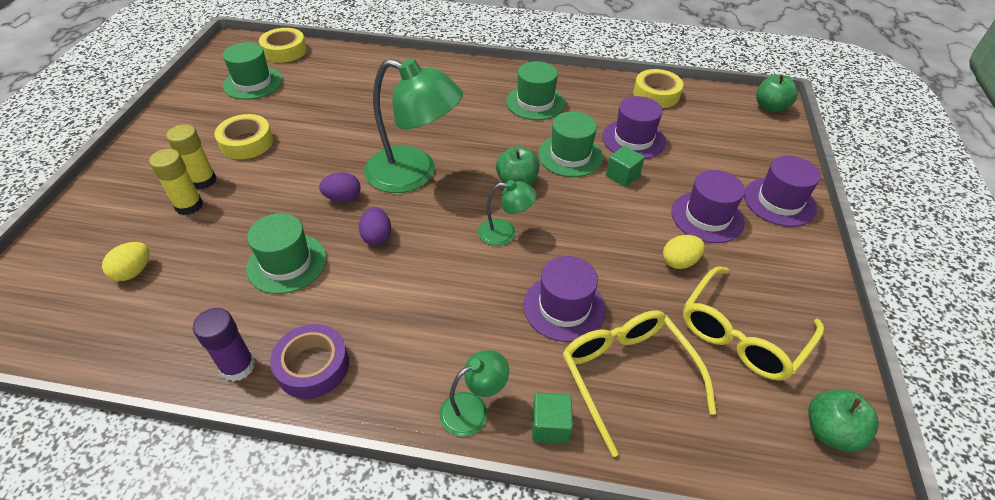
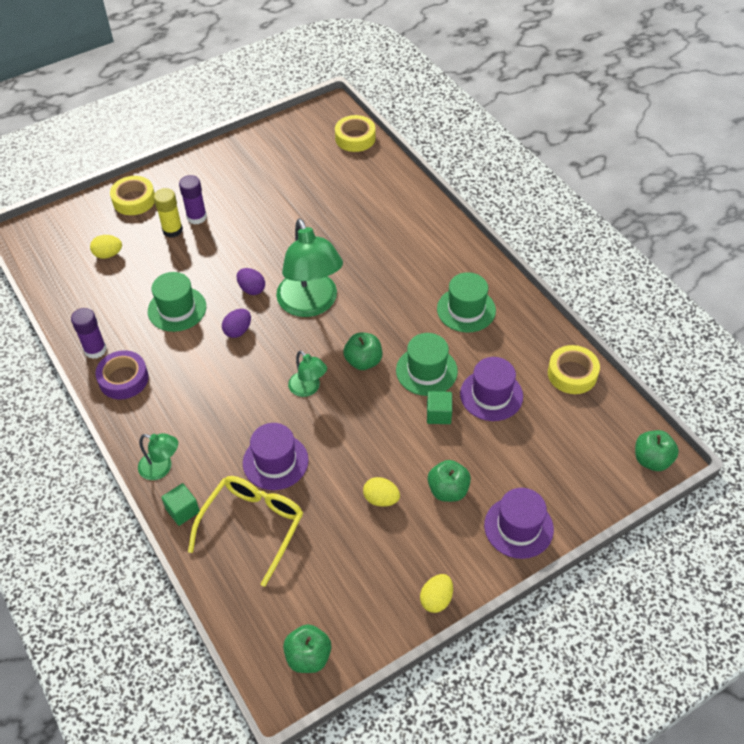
camera: 50 degrees right, 5 degrees up
(203, 180) = (197, 217): yellow glue stick -> purple glue stick
(246, 142) = (247, 205): yellow tape -> yellow tape (134, 200)
(253, 83) = (304, 155): green hat -> none
(707, 217) = (448, 490): purple hat -> green apple
(741, 334) = (347, 570): yellow glasses -> none
(821, 293) = (436, 599): none -> yellow egg

